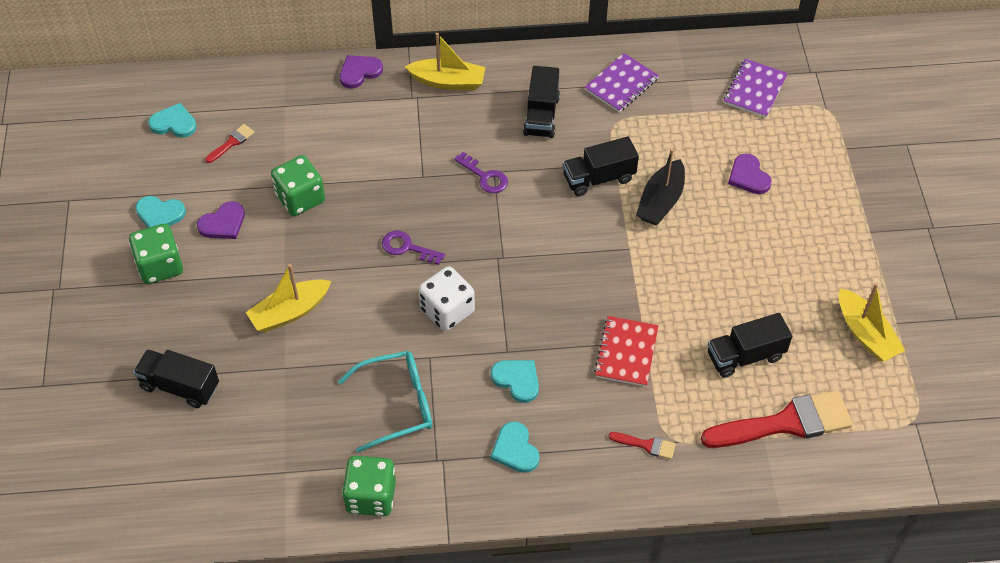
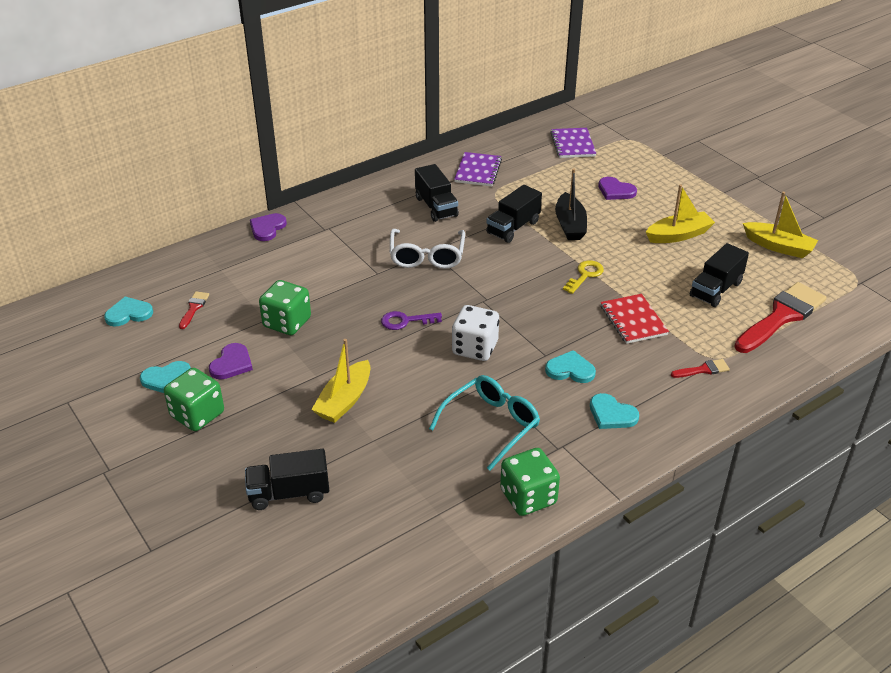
camera: 30 degrees left, 15 degrees down
(448, 81) = (345, 211): yellow boat -> yellow boat (678, 235)
(485, 176) = (427, 256): purple key -> white glasses
(623, 274) = (585, 275): none -> yellow key

